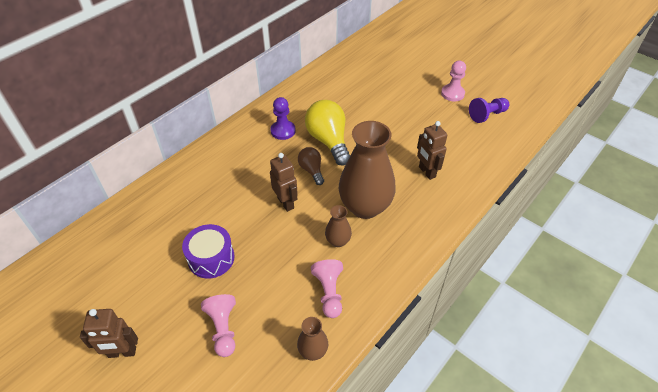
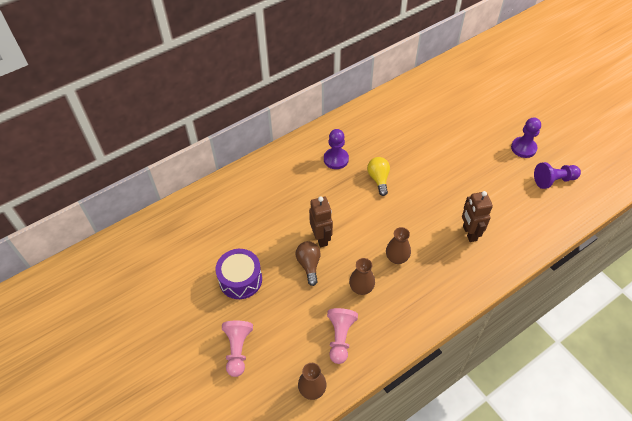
camera: 15 degrees right, 5 degrees up
(122, 352) = (148, 351): brown robot -> none
(311, 170) = (354, 208): brown light bulb -> brown light bulb (309, 265)
(328, 141) = (378, 179): yellow light bulb -> yellow light bulb, size x0.55
(365, 207) = (397, 258): brown vase -> brown vase, size x0.45
(452, 94) = (523, 148): pink pawn -> purple pawn

